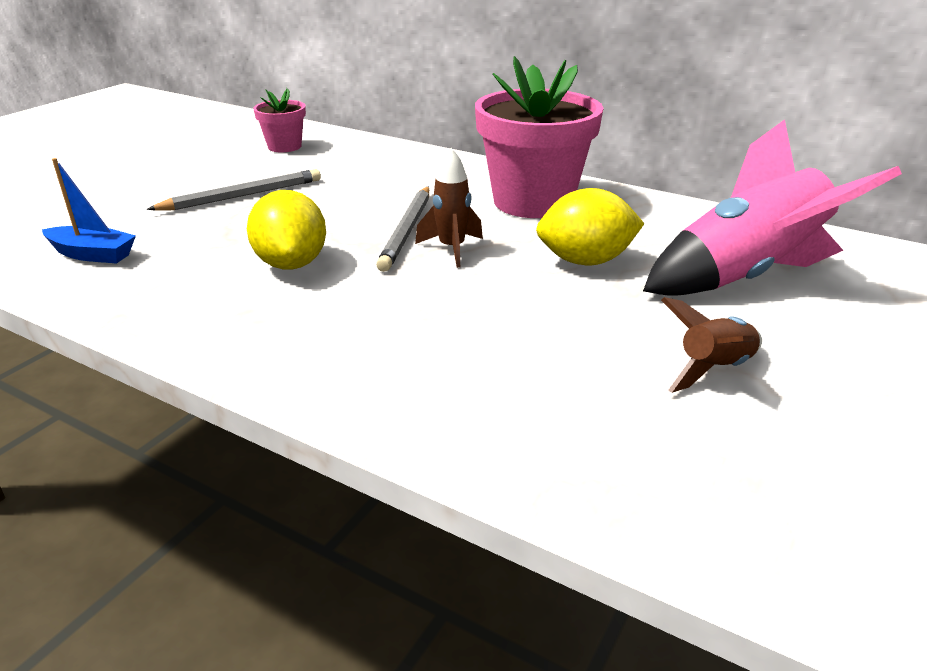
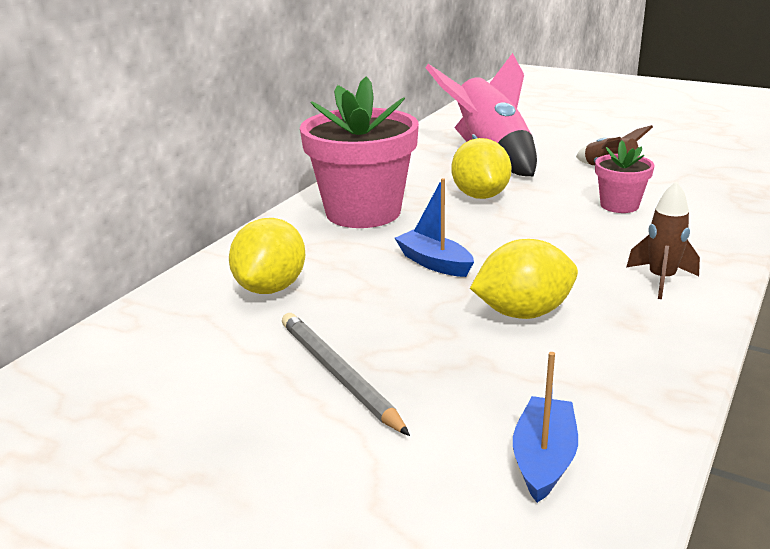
camera: 90 degrees left, 5 degrees down
(284, 146) = (139, 371): pink flower pot -> pink flower pot (619, 205)
(381, 173) = (271, 288): none -> yellow lemon
(407, 230) = (434, 263): grey pencil -> blue boat
(452, 249) = (471, 242): brown rocket -> brown rocket (661, 280)

